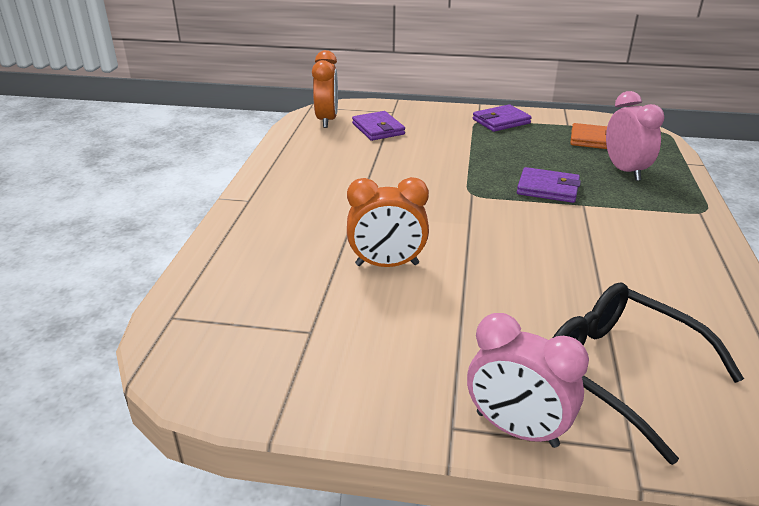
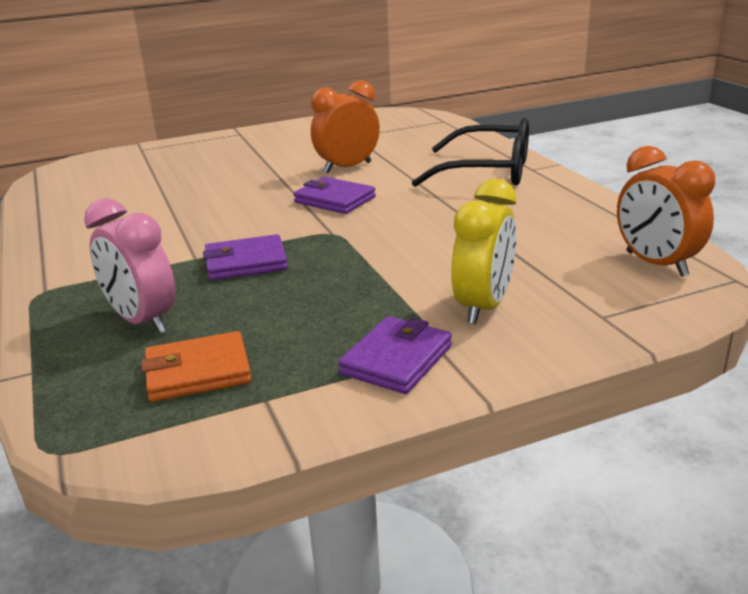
camera: 150 degrees right, 5 degrees down
(378, 129) = (561, 274): purple wallet -> purple wallet (335, 200)
(437, 127) = (483, 307): none -> yellow clock
(516, 429) = (205, 140): pink clock -> none
(618, 371) = (149, 167): black glasses -> black glasses (488, 171)

